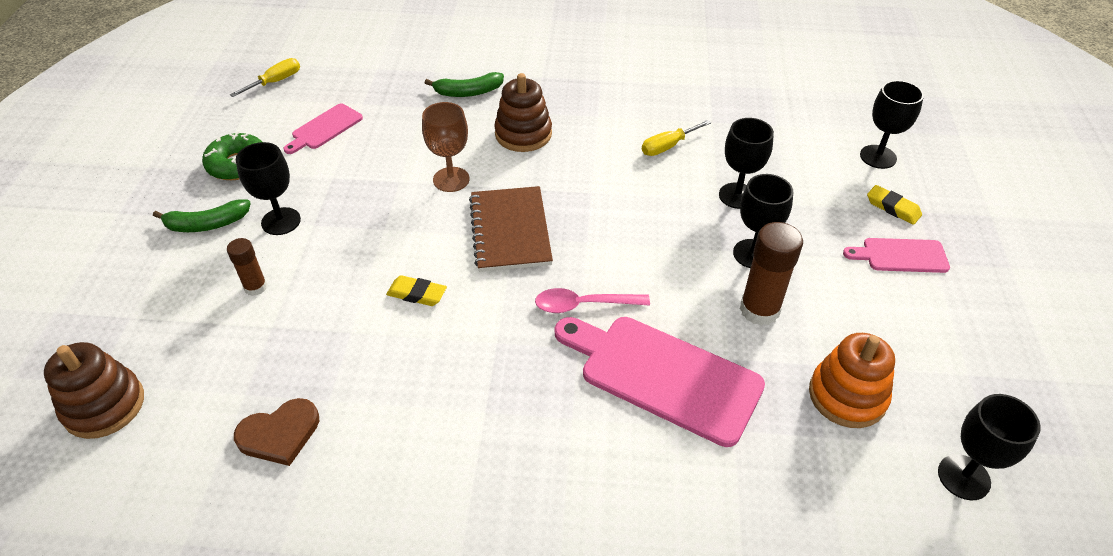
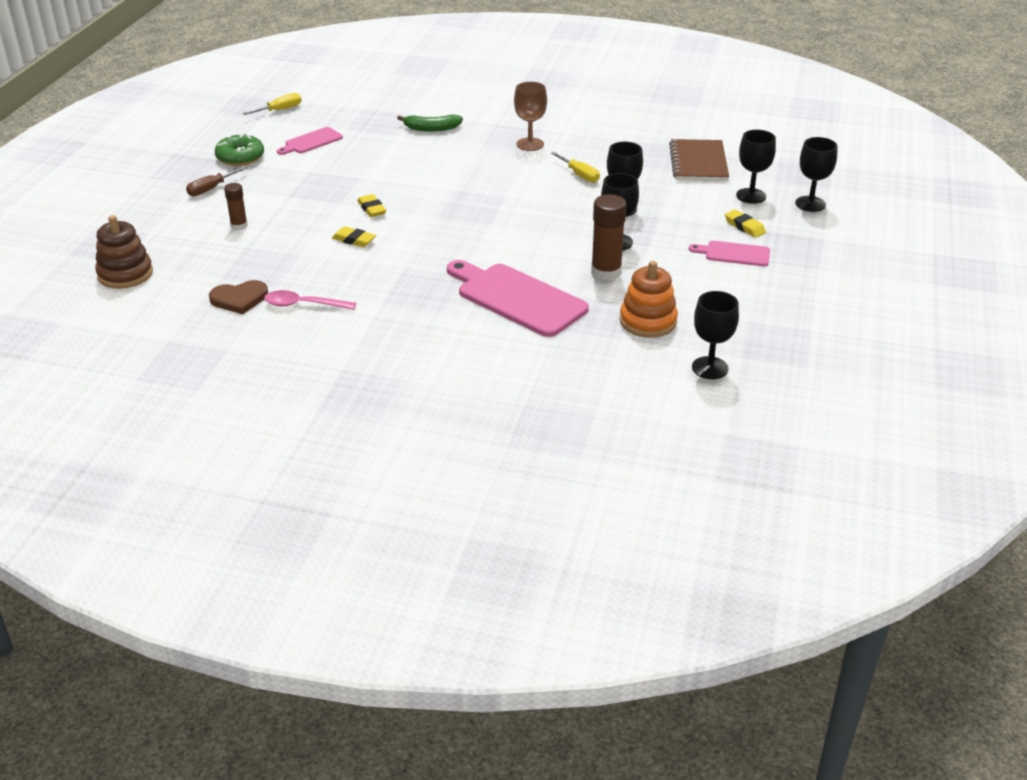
camera: 10 degrees right, 10 degrees down
(207, 224) = (211, 189): green banana -> brown screwdriver
(281, 221) = (265, 192): black goblet -> black goblet (810, 204)
(427, 234) = (372, 209): none -> yellow eraser
(451, 179) = (400, 180): brown goblet -> brown goblet (530, 144)
(510, 231) = (435, 212): brown notebook -> brown notebook (698, 163)
(523, 134) = (466, 158): brown stacking toy -> none
(583, 305) = (474, 257): pink spoon -> pink spoon (303, 305)
(667, 146) = (580, 175): yellow screwdriver -> yellow screwdriver turned 105 degrees counterclockwise

